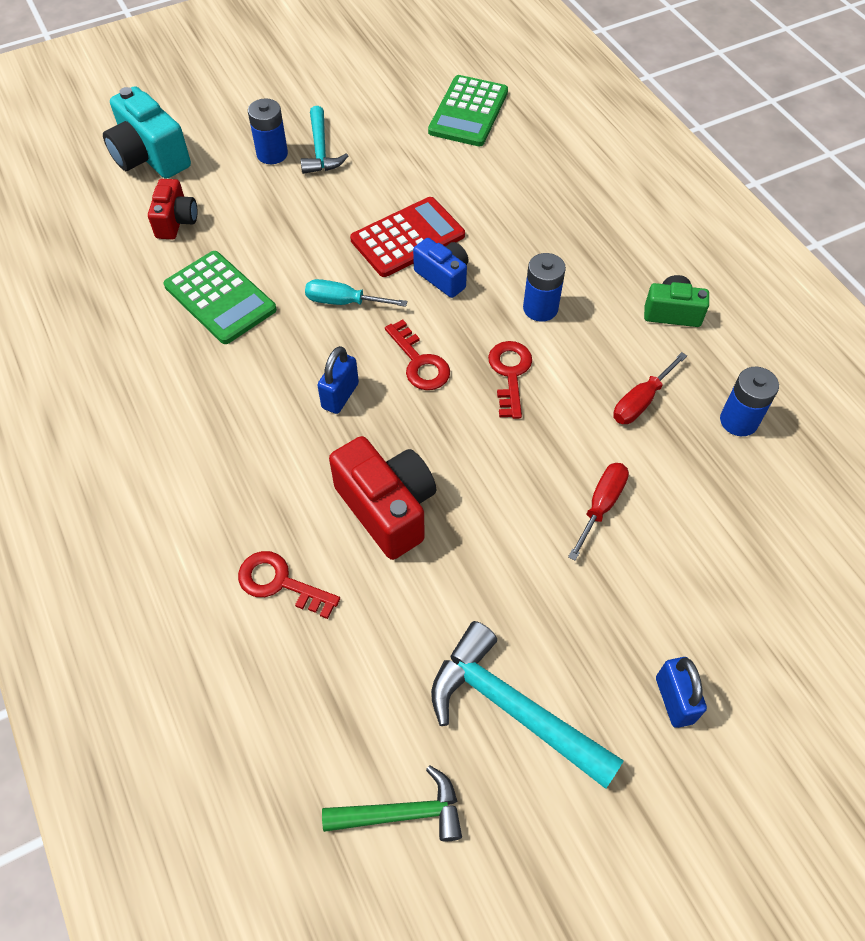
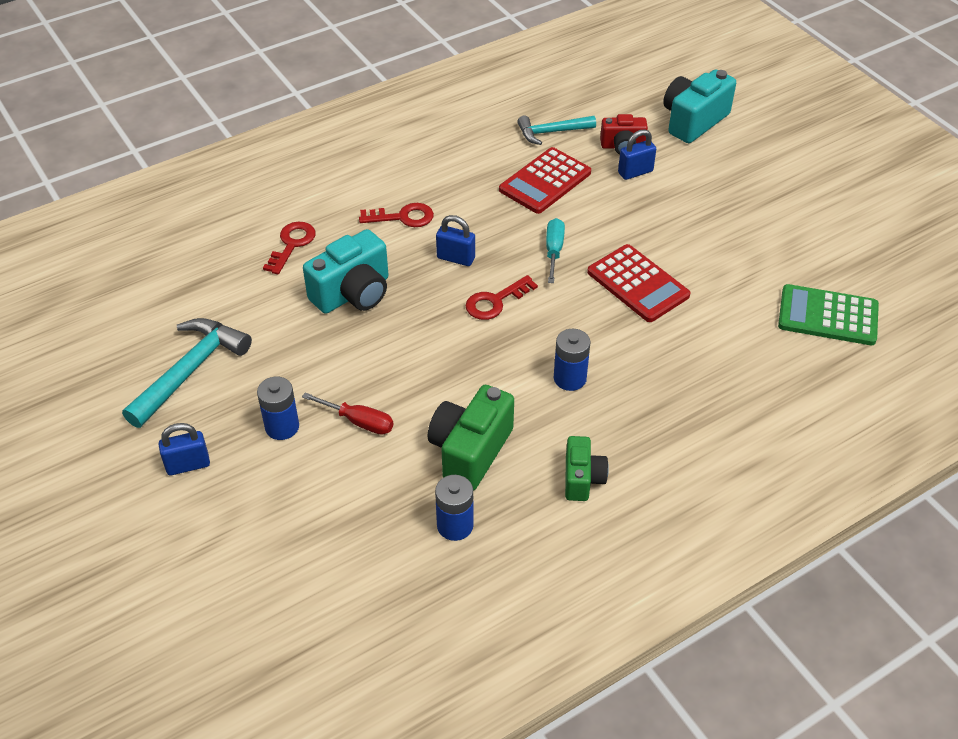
camera: 85 degrees right, 10 degrees down
(220, 298) = (545, 181): green calculator -> red calculator
(225, 216) = (635, 172): none -> blue padlock
(272, 154) = (720, 189): blue battery -> blue battery (282, 427)
(320, 150) = (735, 218): turquoise hammer -> turquoise hammer (551, 132)
(387, 508) = (353, 293): red camera -> turquoise camera
(402, 813) = (126, 318): green hammer -> none
(443, 276) = (595, 310): blue camera -> none
(510, 374) = (490, 359): red key -> red key (402, 217)
(641, 401) = (470, 451): red screwdriver -> green camera

